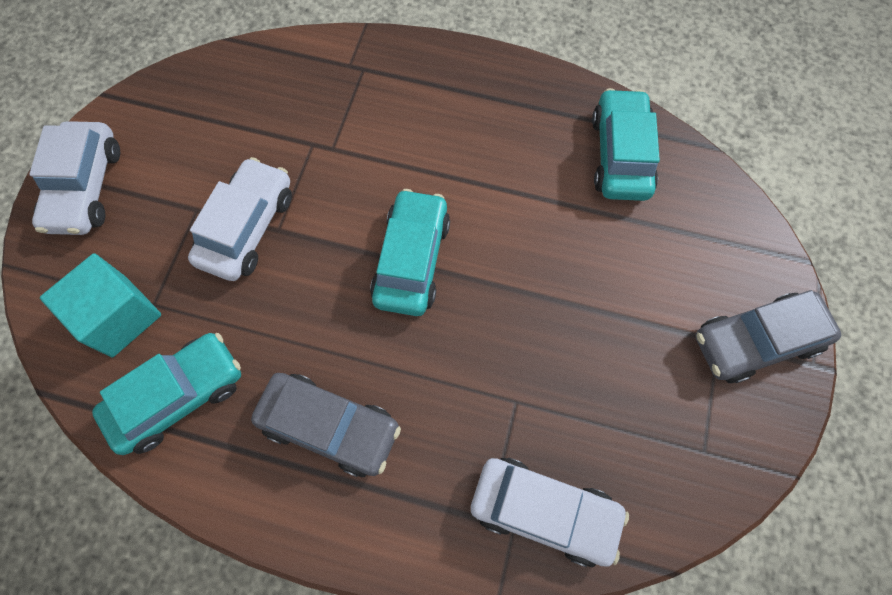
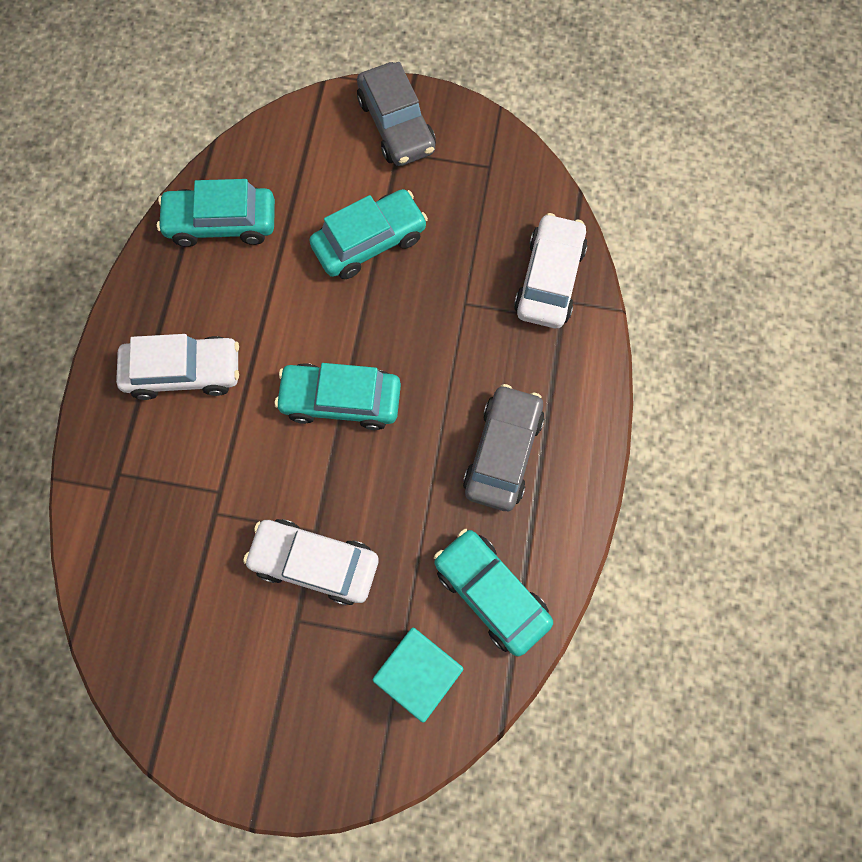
camera: 95 degrees left, 5 degrees up
(85, 188) = (275, 751): white car -> white car (184, 372)
(598, 300) = (369, 241): none -> turquoise car

